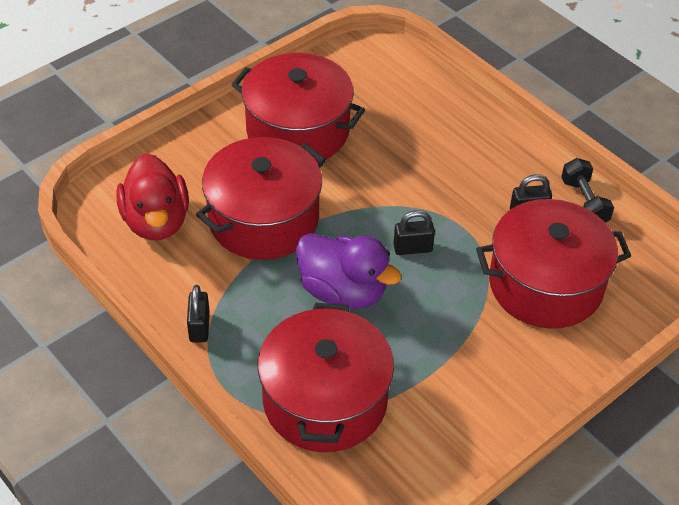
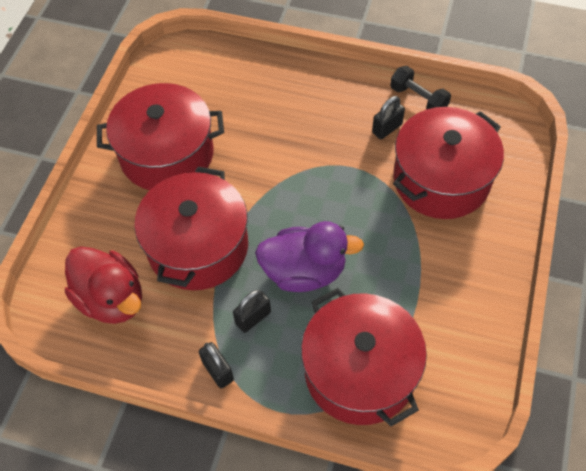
camera: 30 degrees left, 10 degrees up
(412, 248) = (328, 205): black padlock -> black padlock (253, 318)

